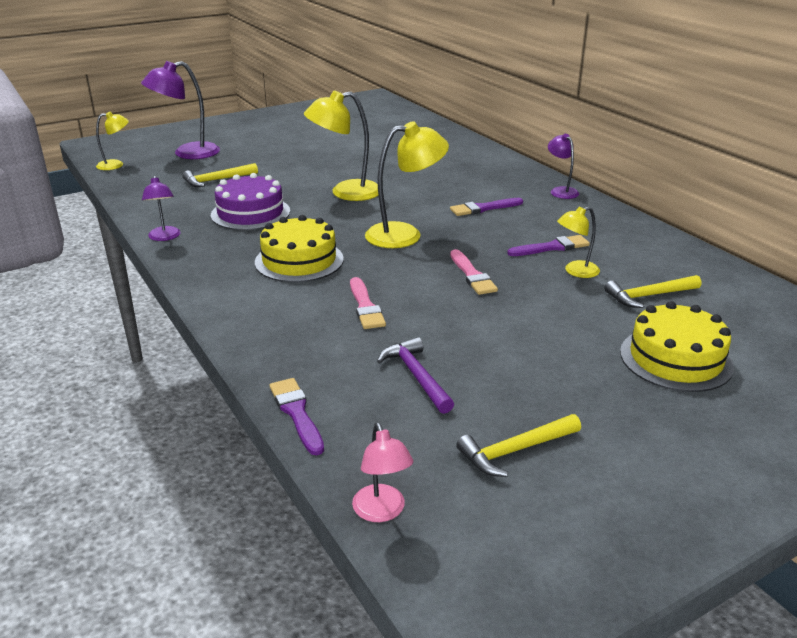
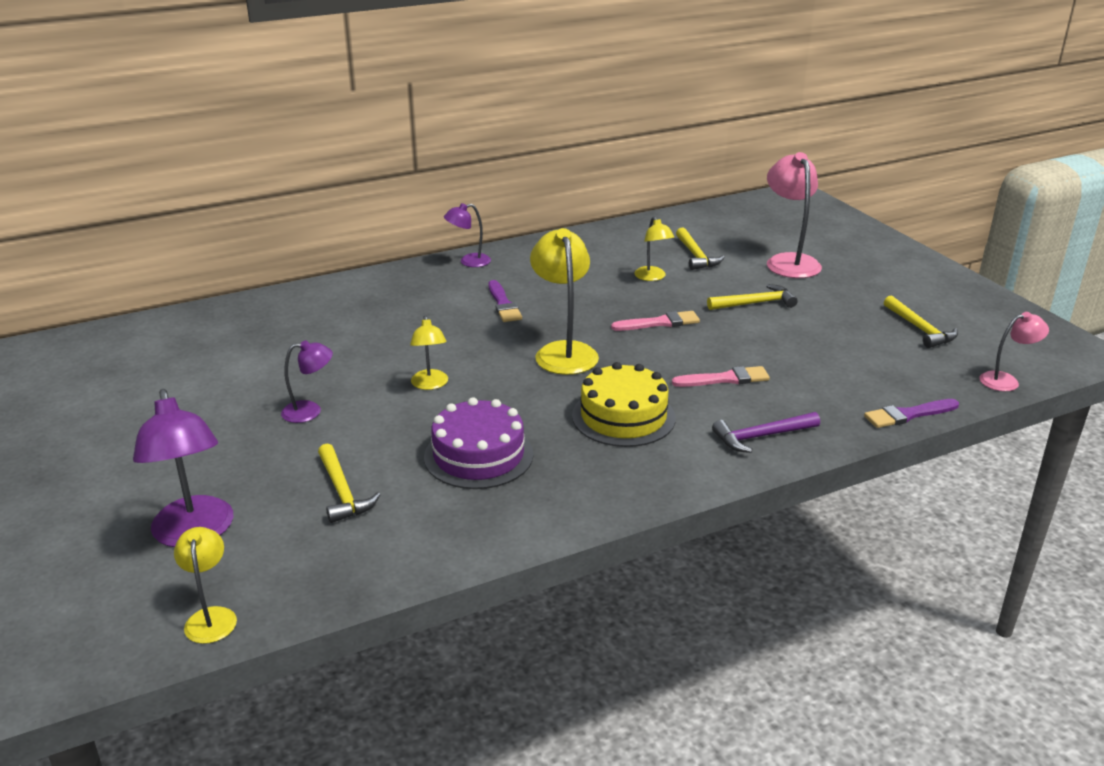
camera: 85 degrees left, 0 degrees up
(164, 237) = (546, 523): purple lamp -> purple lamp (310, 411)
(345, 192) = (430, 385): yellow lamp -> yellow lamp, size x0.57
(416, 376) = (838, 359): purple hammer -> purple hammer (761, 436)
(539, 329) = (755, 303): none -> yellow hammer
(551, 247) = (603, 281): purple brush -> none
(675, 359) = (789, 261): yellow cake -> pink lamp

